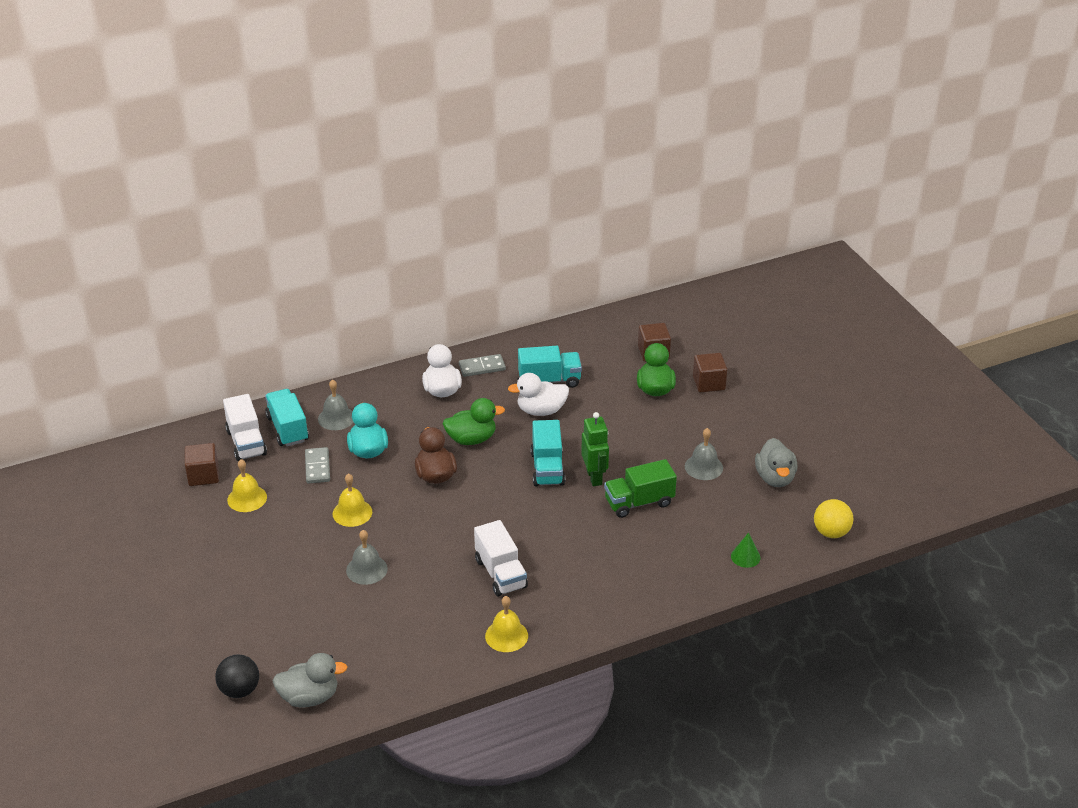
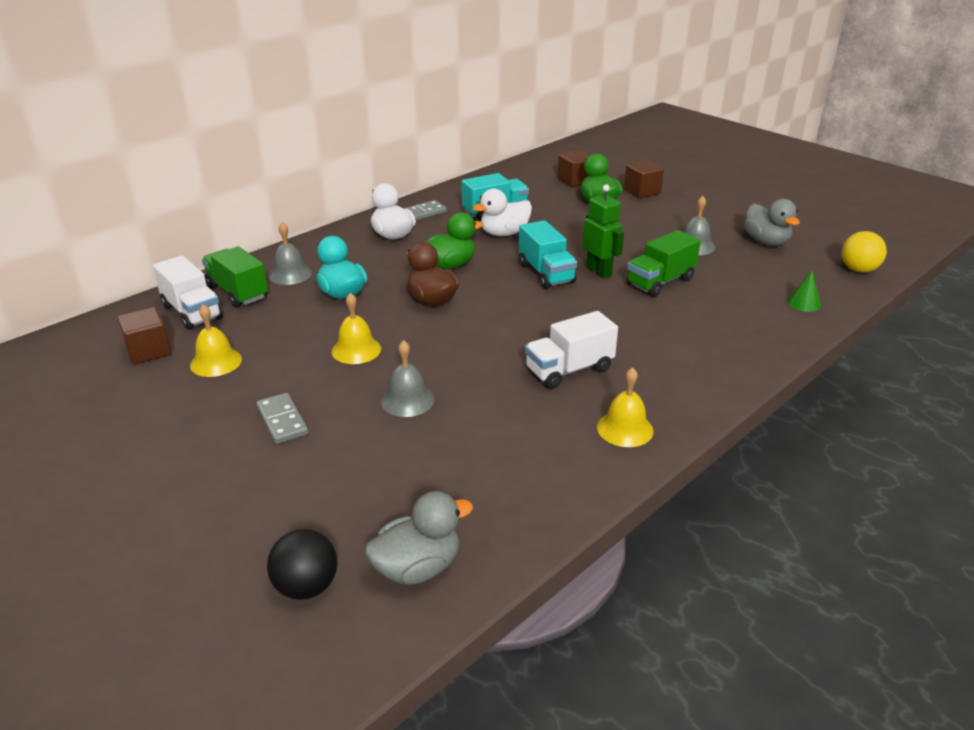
camera: 20 degrees left, 5 degrees down
(287, 429) = (237, 292): turquoise truck -> green truck
(317, 467) = (290, 318): grey domino -> grey domino (282, 421)
(500, 573) = (569, 370): white truck -> white truck turned 105 degrees clockwise

